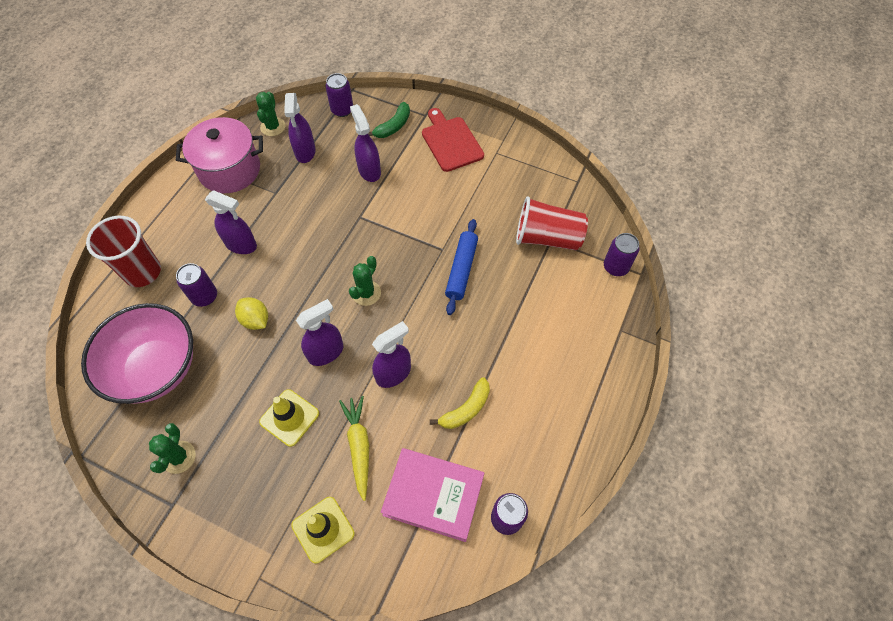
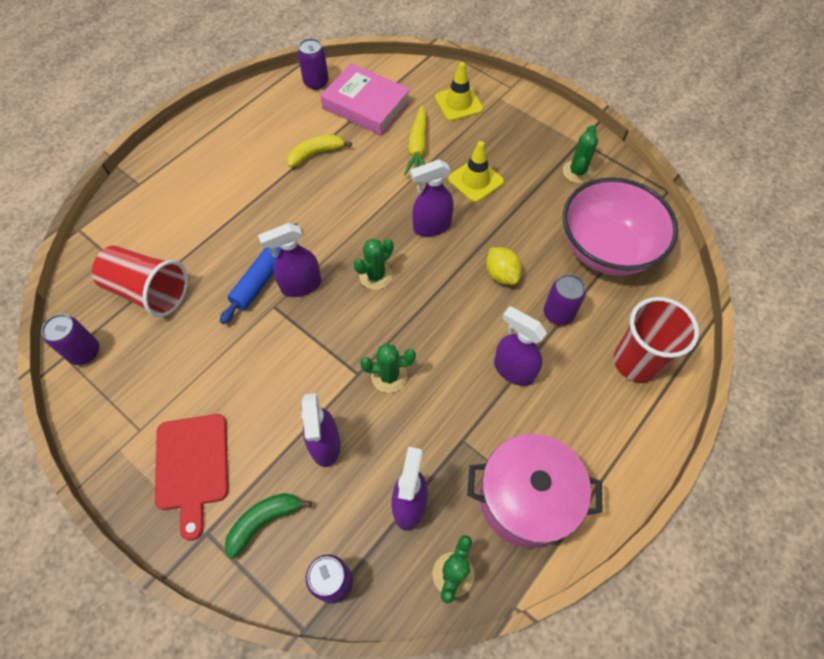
camera: 165 degrees left, 0 degrees up
(336, 220) = (389, 376): none -> green cactus
(393, 373) = (370, 194): purple spray bottle -> purple spray bottle (301, 285)
(615, 267) = (98, 242): purple can -> purple can (85, 352)

